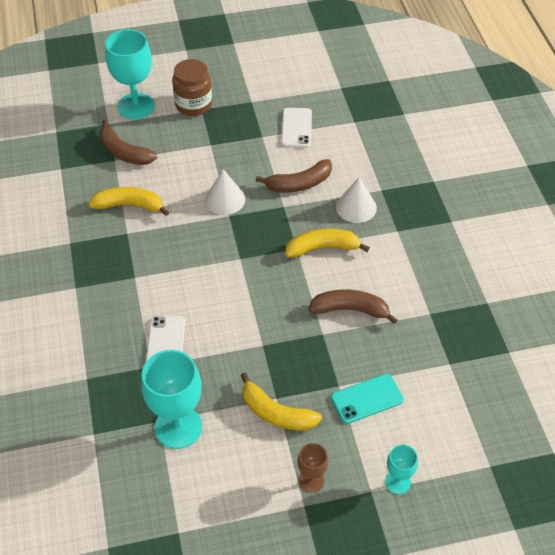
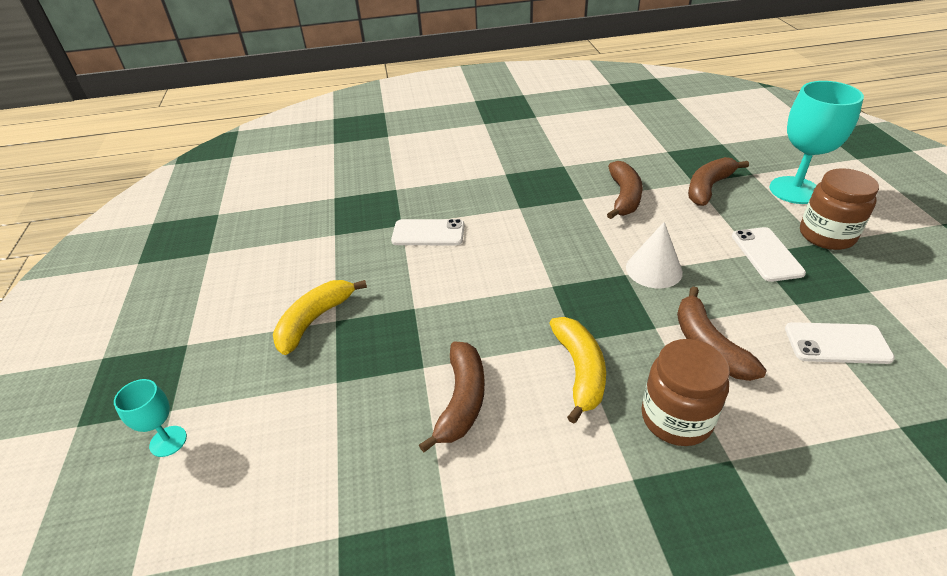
camera: 95 degrees right, 10 degrees down
(129, 205) = (624, 197): yellow banana -> brown banana
(178, 427) = (323, 247): turquoise goblet -> none
(212, 138) = (766, 254): none -> white phone
(311, 481) = (214, 351): brown goblet -> none
(356, 207) = (676, 418): white cone -> brown jar
(367, 399) = (306, 413): turquoise phone -> none

